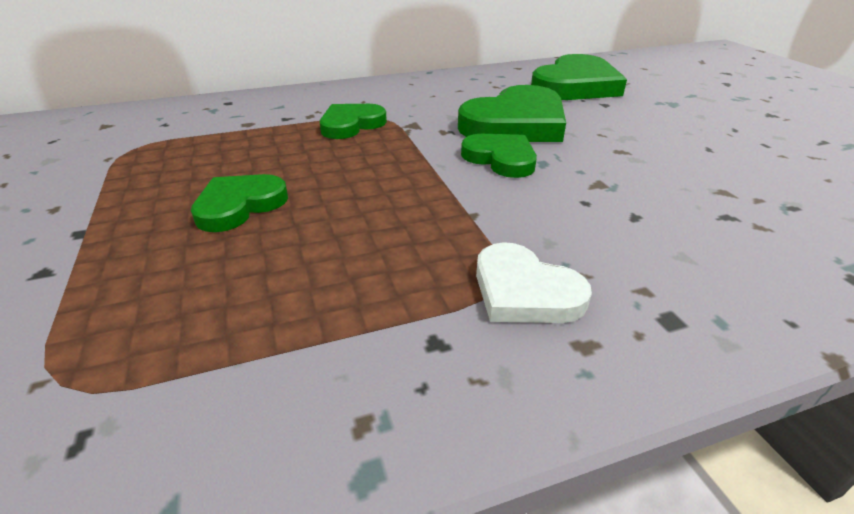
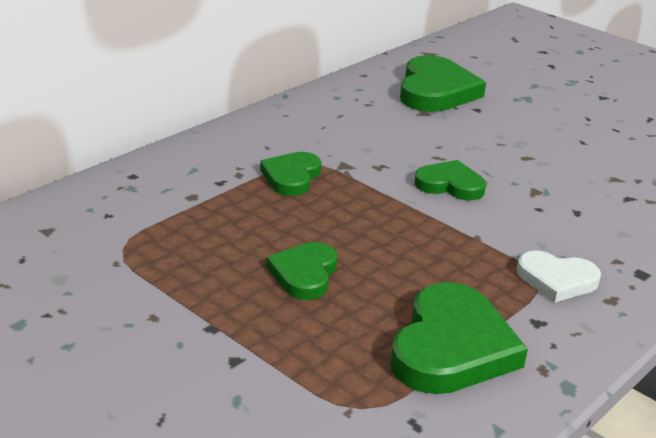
camera: 30 degrees left, 5 degrees down
(515, 124) = (427, 146): green heart -> green heart (452, 347)

